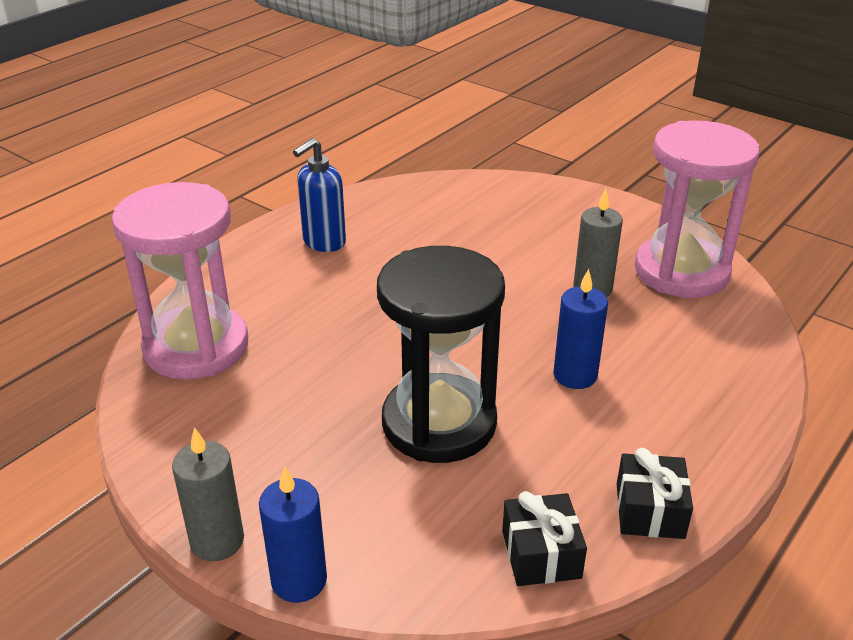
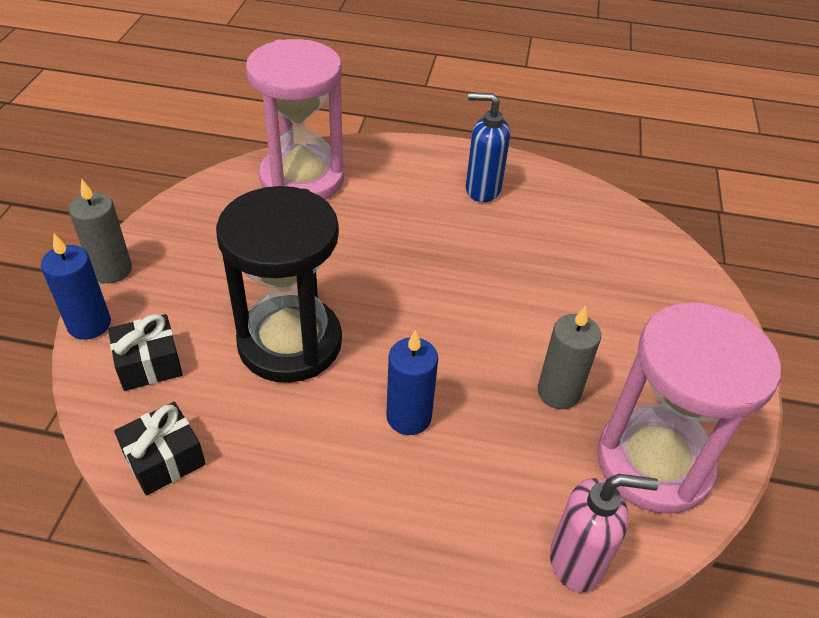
camera: 60 degrees right, 10 degrees up
(650, 510) = (248, 526): black gift -> black gift (149, 364)
(752, 338) = (577, 561): none -> pink soap dispenser

